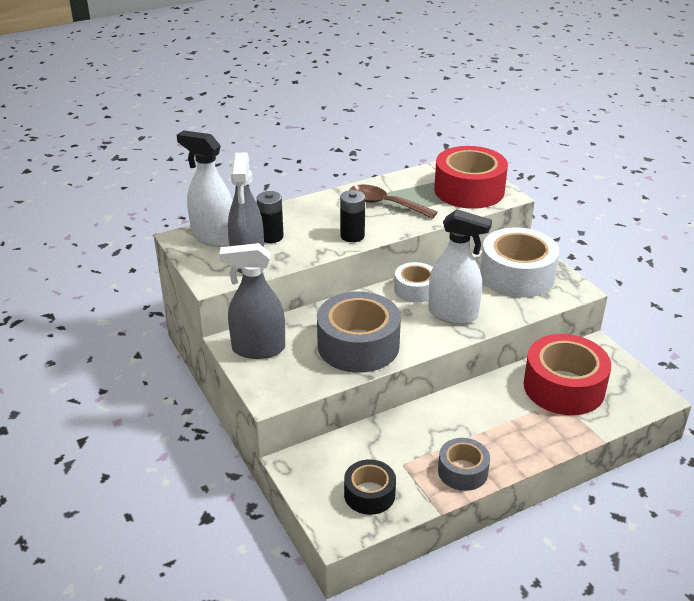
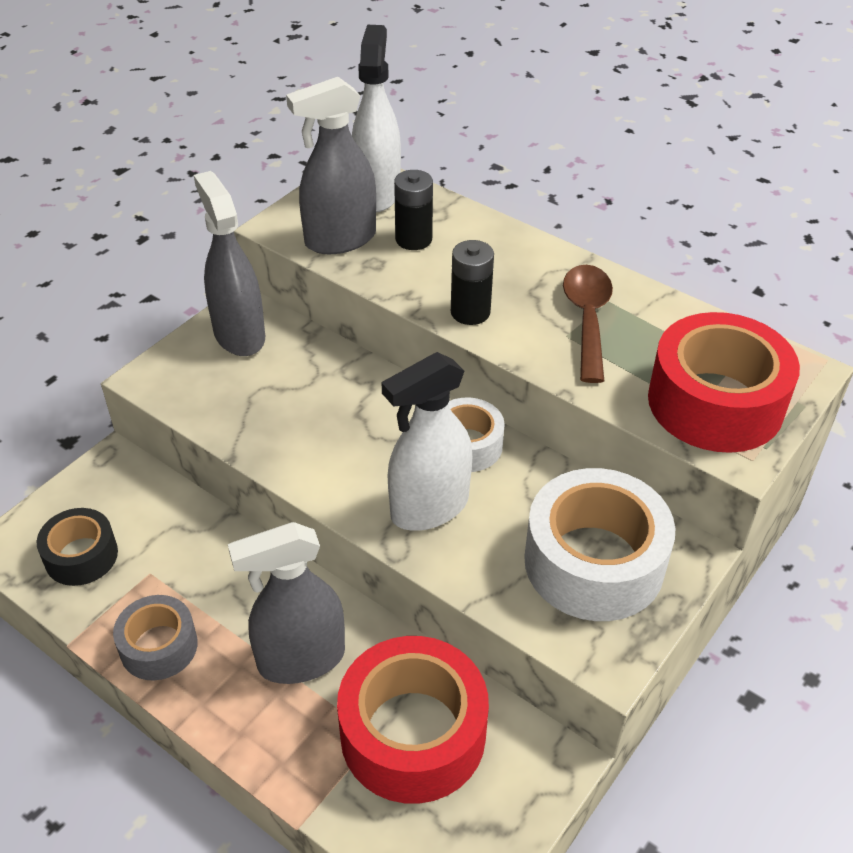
camera: 65 degrees right, 10 degrees up
(358, 345) = (295, 425): grey tape -> none
(453, 314) = (429, 508): white spray bottle -> white spray bottle turned 60 degrees clockwise
(499, 415) = (300, 659): none -> grey spray bottle

